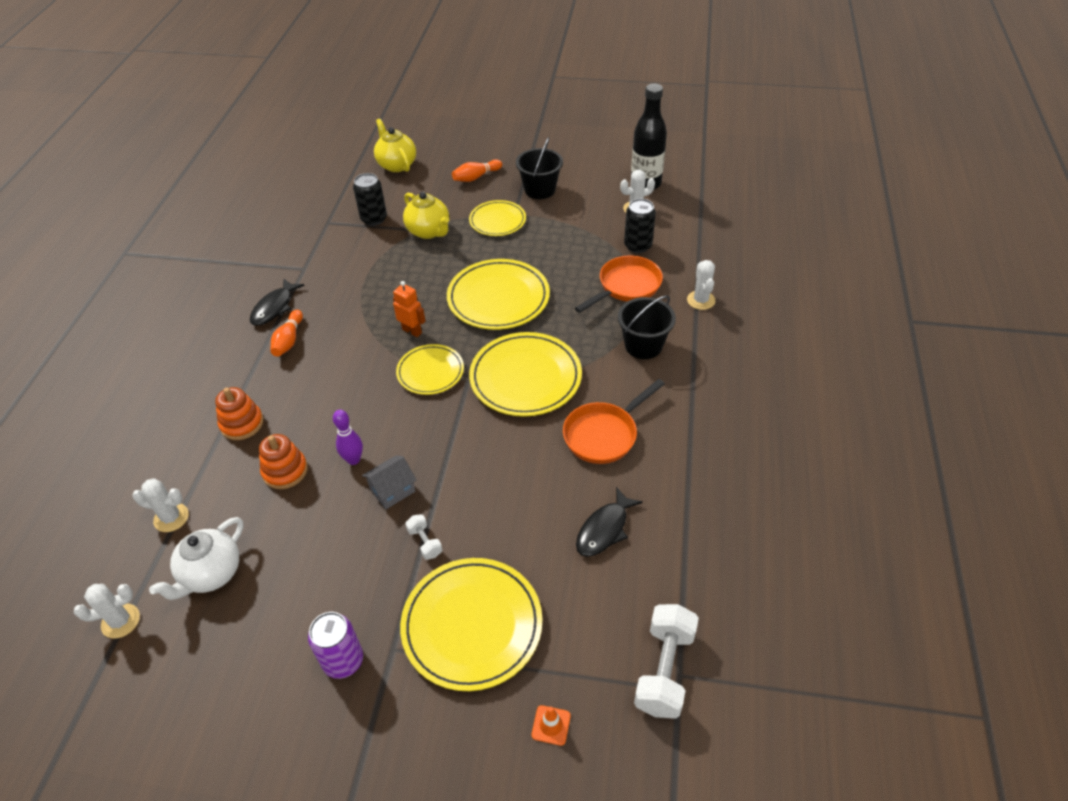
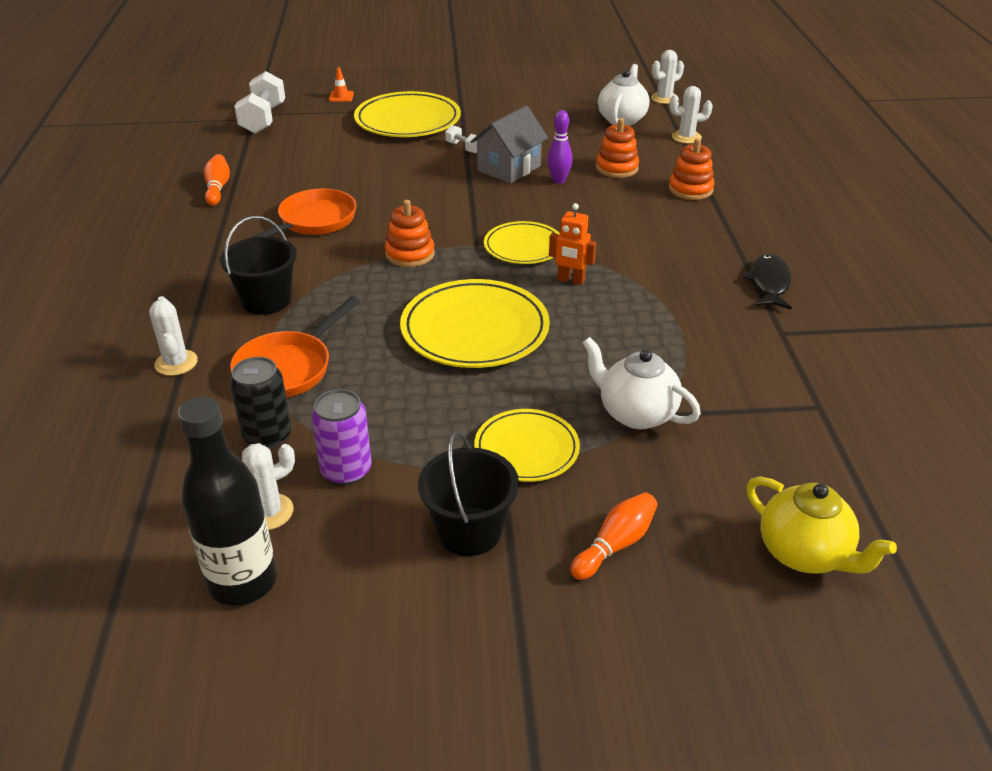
camera: 165 degrees right, 10 degrees down
(289, 340) = (714, 254): orange bowling pin -> orange bowling pin (217, 188)
(343, 661) = (493, 101): purple can -> purple can (346, 470)
(374, 219) = (747, 423): black can -> none
(392, 490) = (509, 168): grey house -> grey house, size x1.51
(429, 231) = (636, 413): yellow teapot -> white teapot
(525, 378) = (410, 254): yellow plate -> orange stacking toy
(604, 529) = (310, 168): black fish -> none

